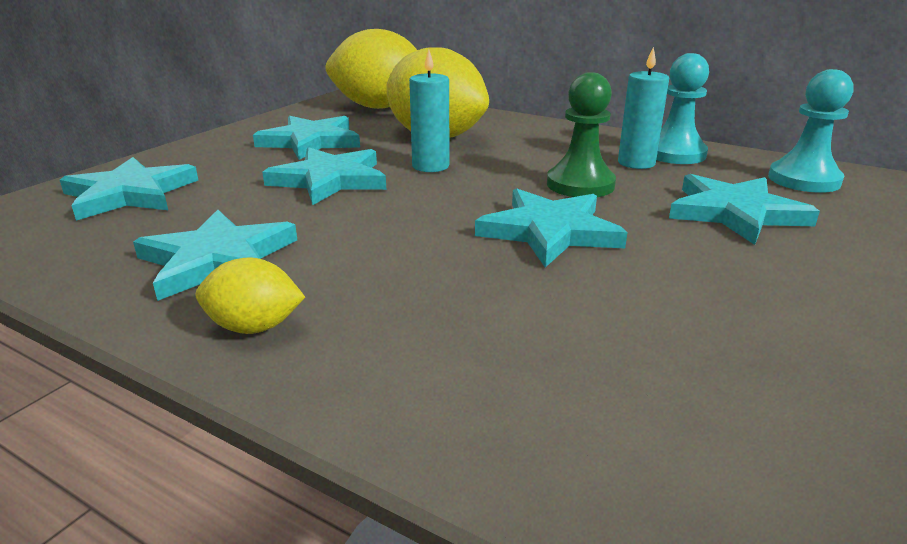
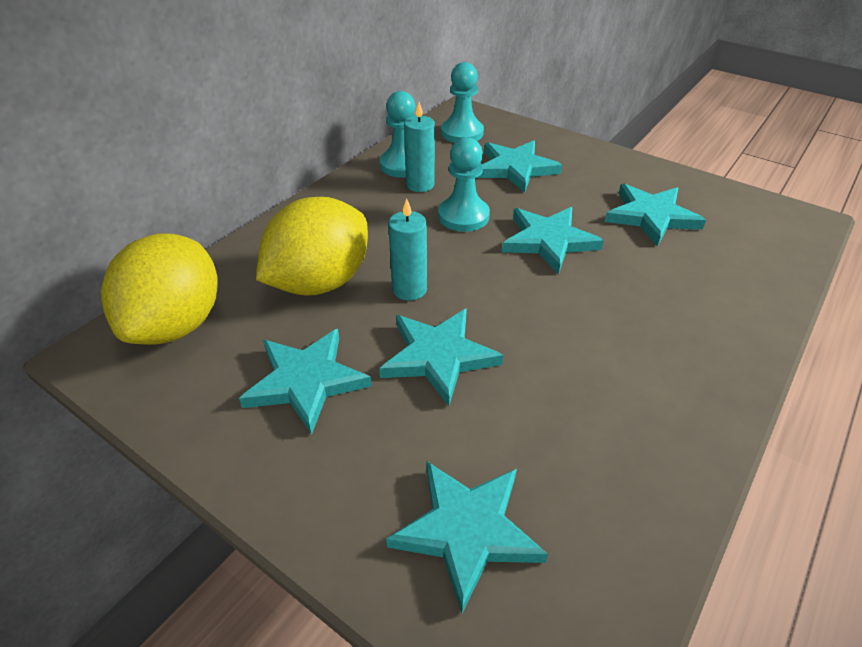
camera: 85 degrees left, 15 degrees up
(218, 260) = (618, 414): turquoise star -> turquoise star (651, 216)
(254, 327) = (707, 377): yellow lemon -> none
(580, 185) = (463, 216): green pawn -> turquoise pawn

